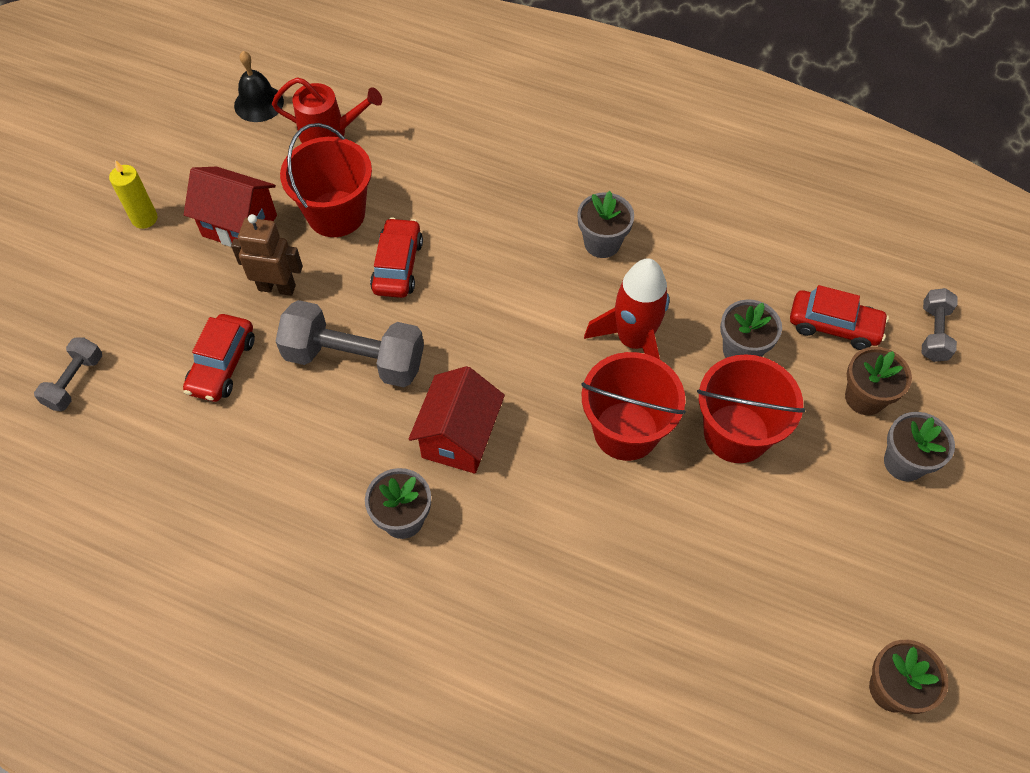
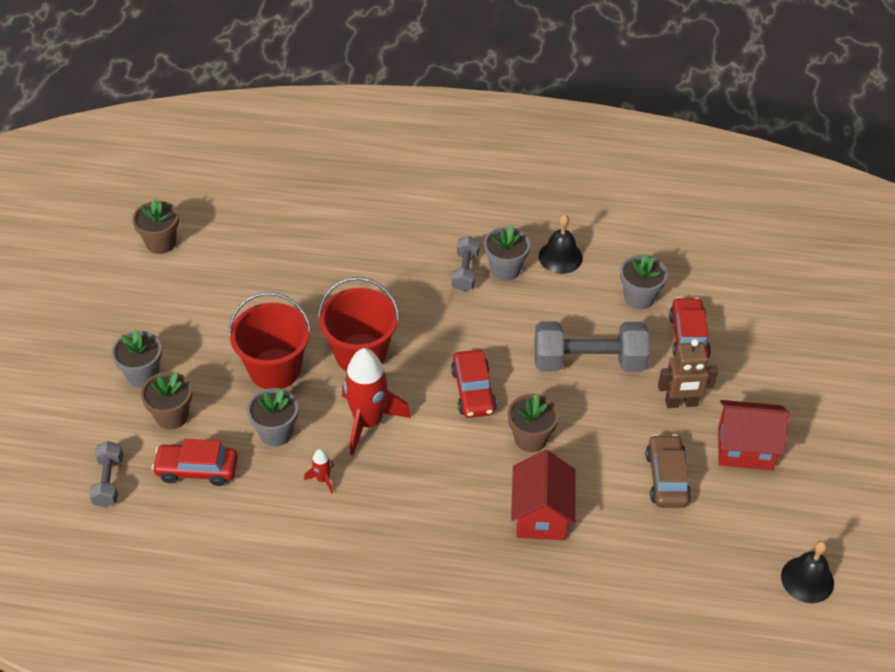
camera: 165 degrees right, 10 degrees down
(75, 382) = (789, 304): grey dumbbell -> grey dumbbell (465, 271)
(144, 218) = (831, 437): yellow candle -> none
(321, 521) = (560, 257): none -> black bell
(330, 132) = (718, 562): red watering can -> none
(336, 214) = (666, 478): red bucket -> brown car
(397, 266) = (589, 442): red car -> red car (473, 391)
(458, 283) = (530, 438): none -> brown flower pot
(459, 437) = (485, 325): red house -> red house (541, 515)
(602, 243) = (415, 502): grey flower pot -> grey flower pot (639, 297)
(695, 287) = (323, 479): none -> red rocket

